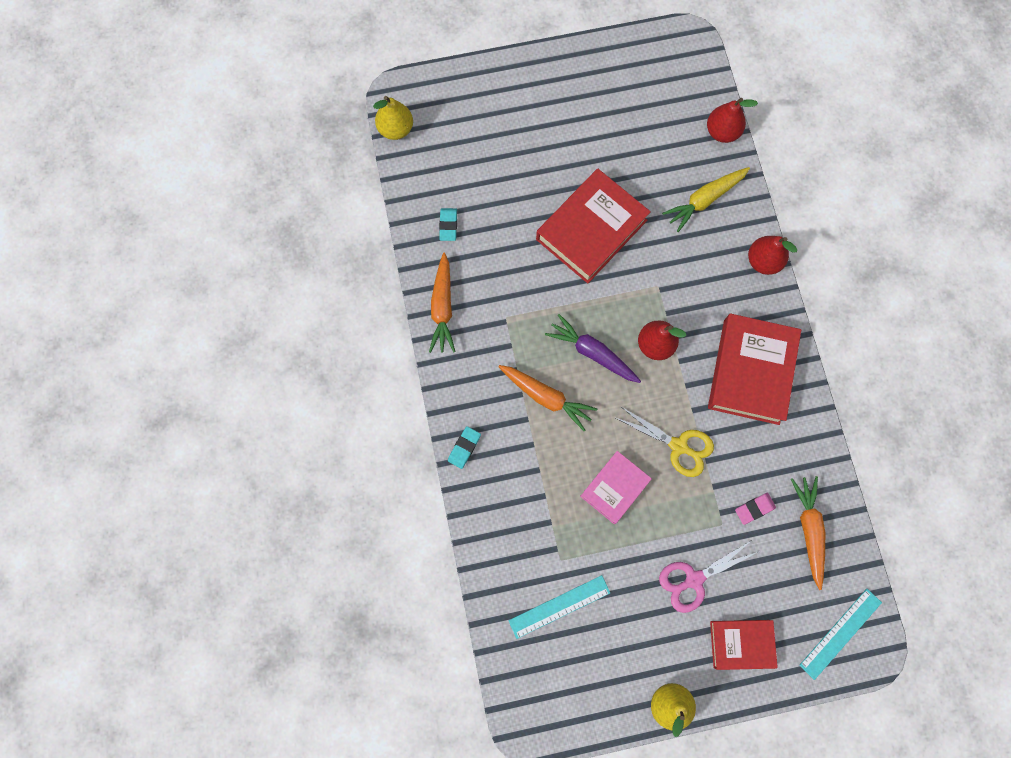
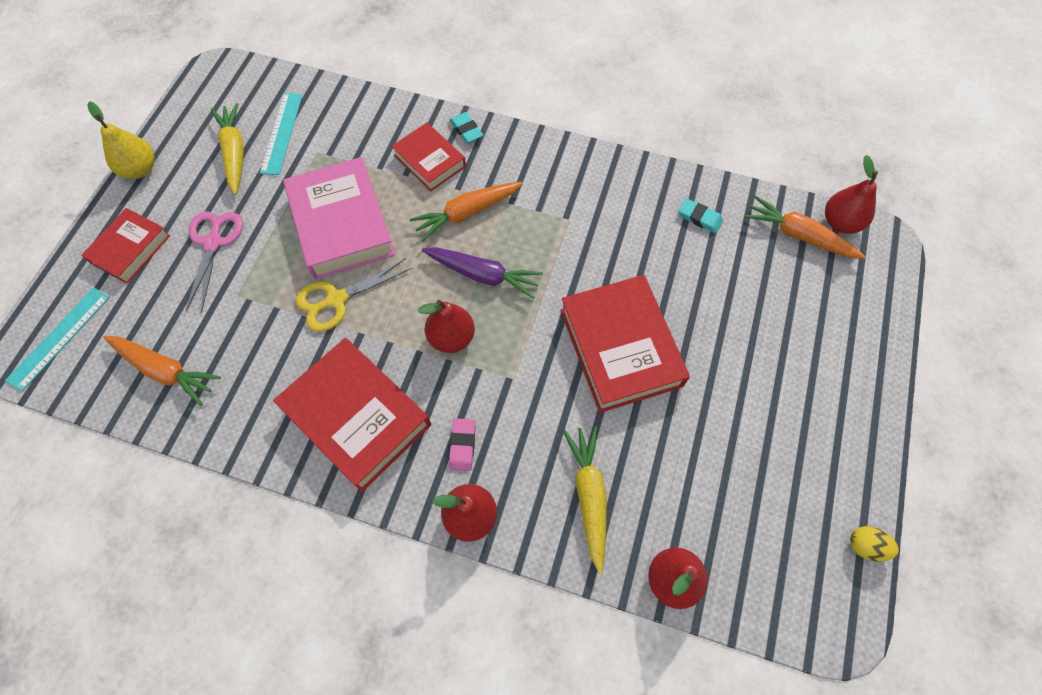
camera: 120 degrees right, 10 degrees down
(396, 129) = (840, 223): yellow pear -> red pear
(442, 308) = (612, 174): orange carrot -> orange carrot (798, 235)
(513, 458) = (429, 161): none -> red book
(592, 353) = (483, 275): purple carrot -> purple carrot turned 45 degrees clockwise
(604, 632) = (234, 153): none -> yellow carrot
(614, 488) = (342, 224): pink book -> pink book, size x1.70
(634, 40) = (865, 546): none -> yellow egg
(754, 508) = (226, 332): pink eraser -> pink eraser (462, 445)
(840, 633) = (59, 338): turquoise ruler -> turquoise ruler turned 45 degrees clockwise

